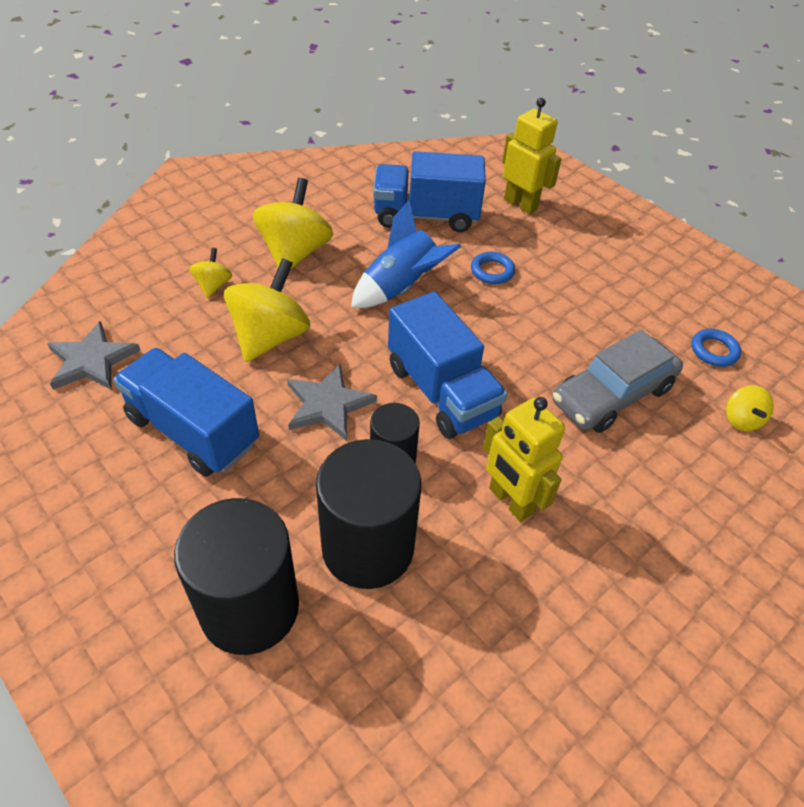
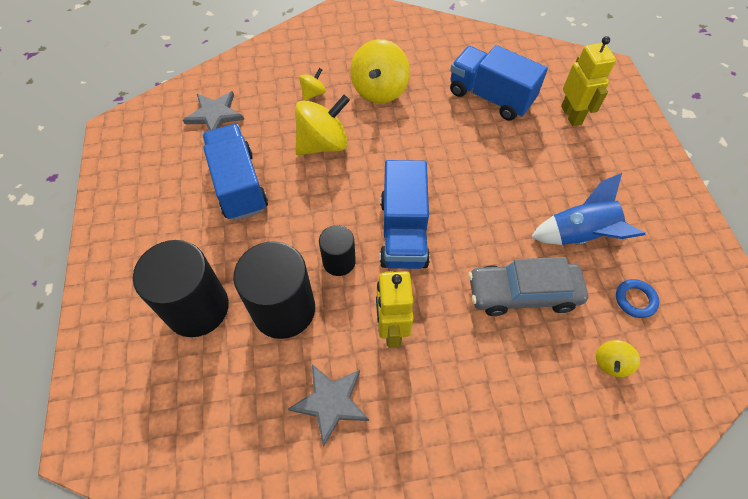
camera: 35 degrees right, 10 degrees up
(295, 253) = (379, 90): yellow spinning top -> yellow spinning top turned 150 degrees clockwise
(328, 404) = (326, 206): grey star -> grey star (330, 402)
(401, 287) = (432, 145): blue rocket -> blue rocket (580, 235)
(492, 271) = (506, 160): blue ring -> none

